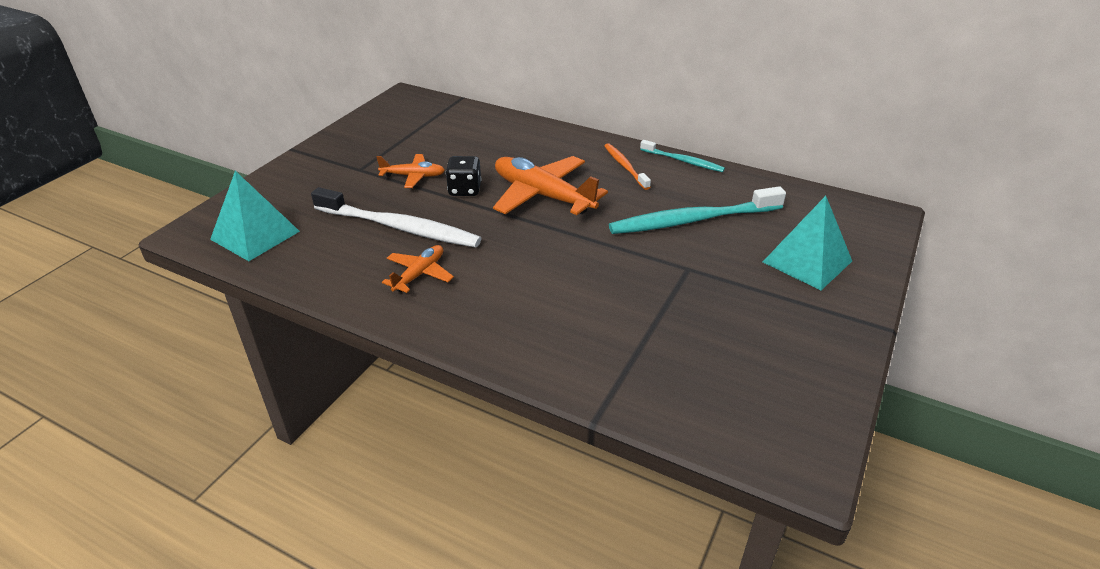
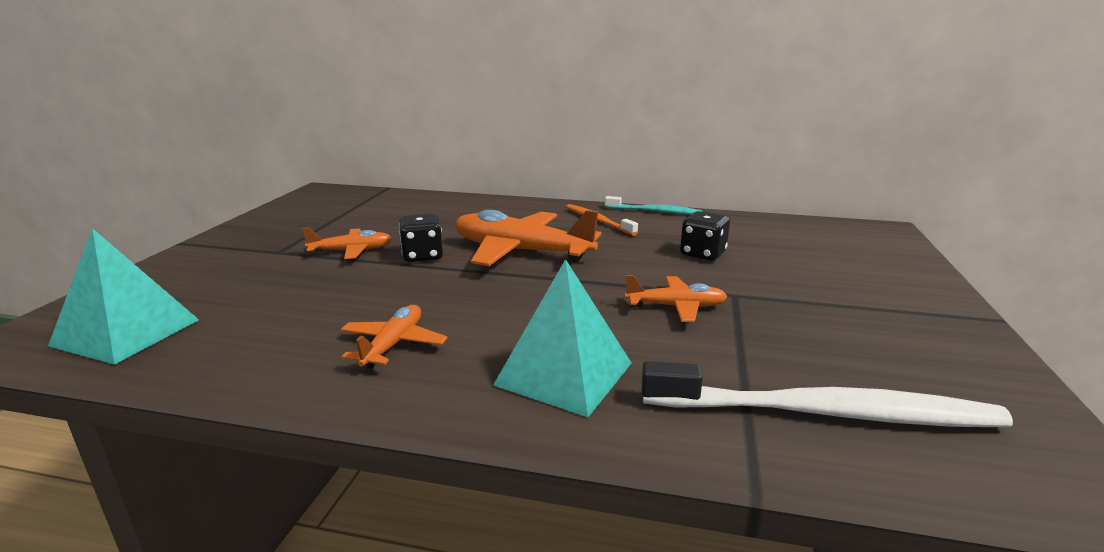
camera: 15 degrees left, 15 degrees down
(400, 227) = (348, 299): white toothbrush -> white toothbrush (826, 413)
(634, 273) = (676, 307): none -> orange plane
(692, 220) = (702, 254): turquoise toothbrush -> black dice
(807, 261) = (853, 273): turquoise pyramid -> turquoise pyramid (564, 373)

